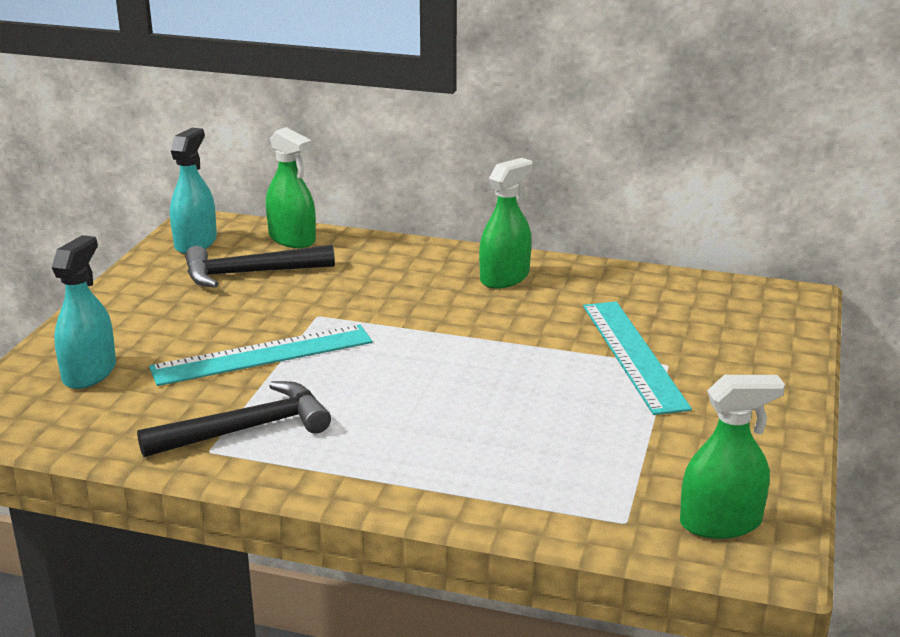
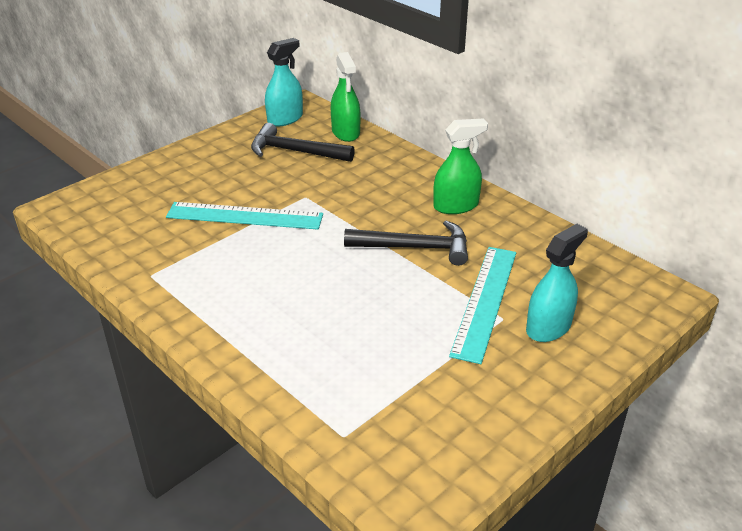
camera: 30 degrees right, 10 degrees up
(89, 373) = (140, 195): turquoise spray bottle -> turquoise spray bottle (548, 327)
(247, 429) = (184, 267): black hammer -> black hammer (415, 248)
(720, 523) = (408, 467): green spray bottle -> none

